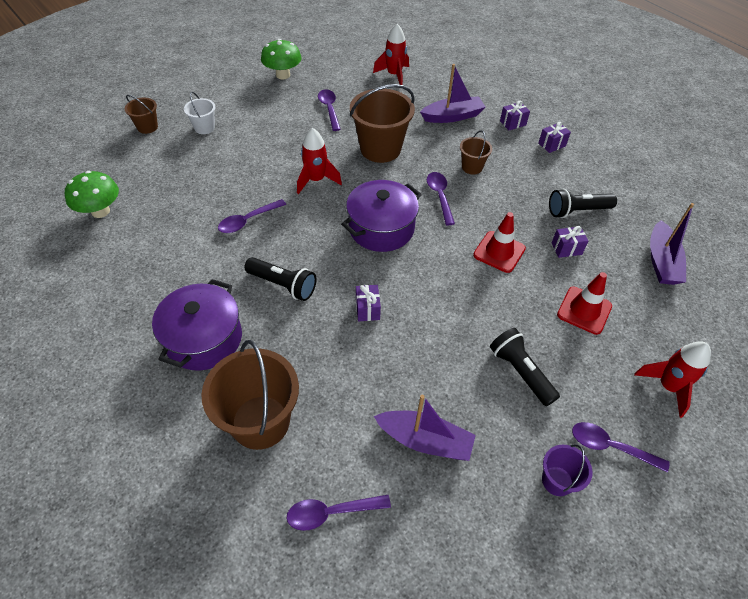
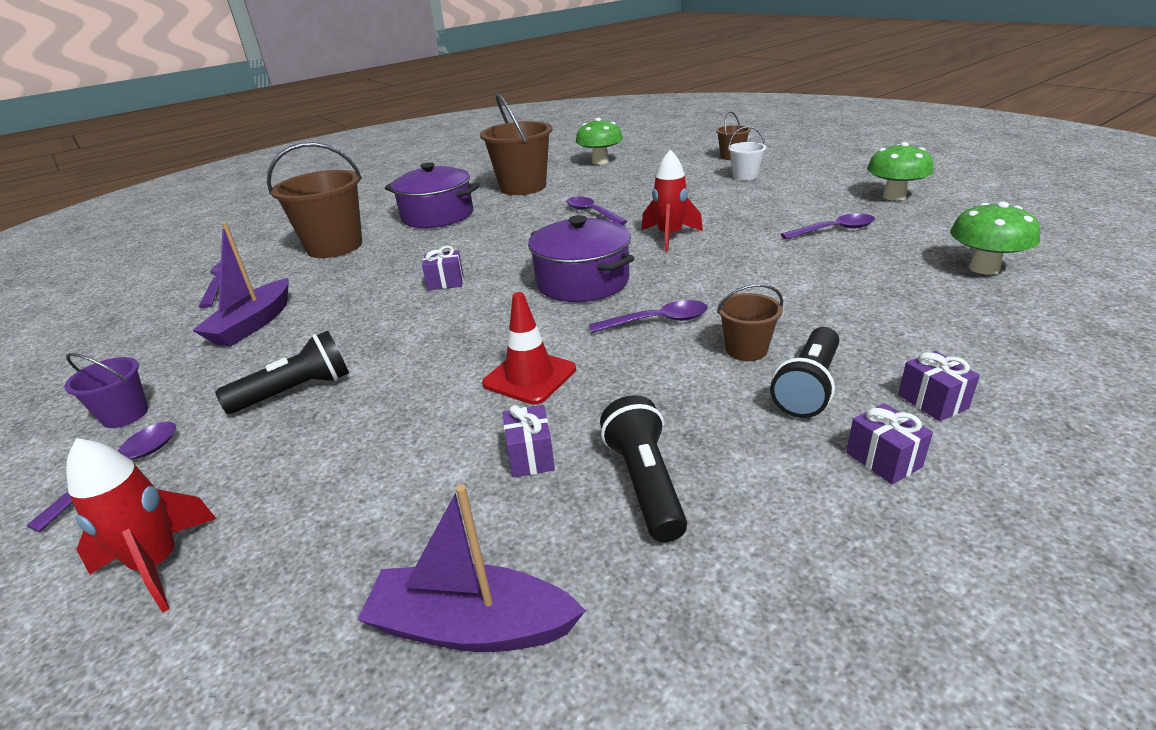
camera: 95 degrees right, 20 degrees down
(283, 285) = (494, 238): black flashlight -> black flashlight (808, 387)
(380, 149) = (757, 270): brown bucket -> brown bucket (523, 187)
(394, 75) = (984, 268): red rocket -> green mushroom
(452, 116) = (897, 328): purple boat -> none
(584, 310) = (375, 467): red traffic cone -> none

